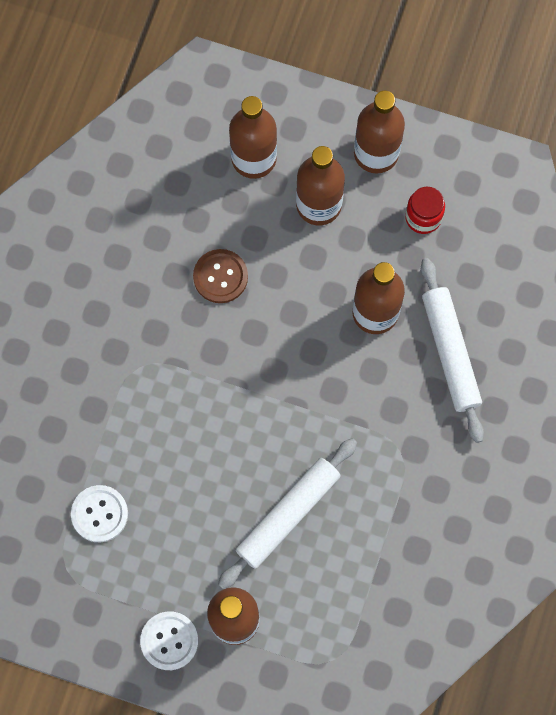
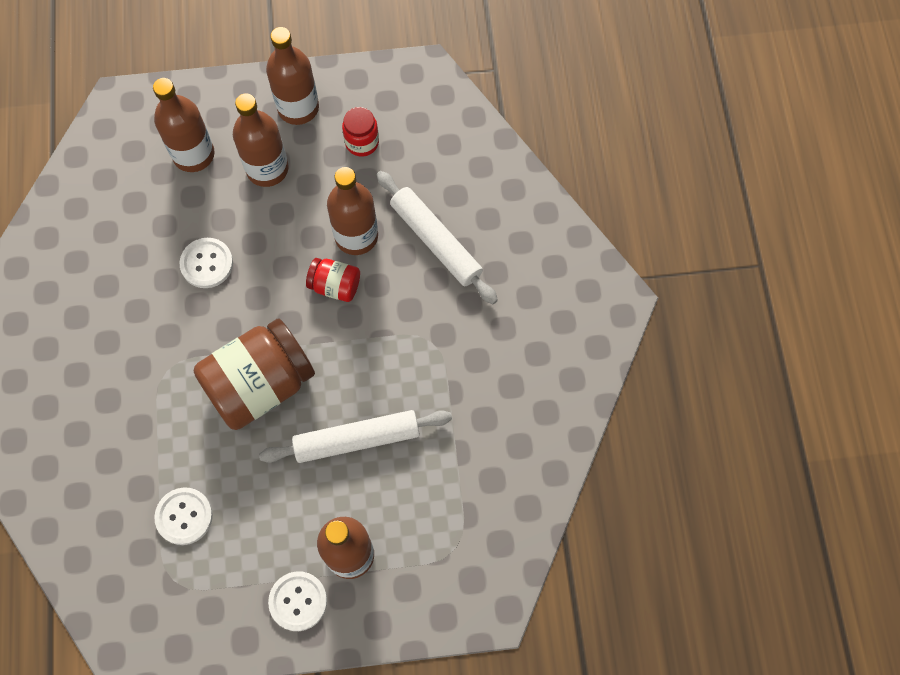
camera: 25 degrees left, 5 degrees down
(220, 277) = (207, 264): brown button -> white button
(221, 420) = (260, 384): none -> brown jar
(288, 515) = (357, 439): white rolling pin -> white rolling pin turned 60 degrees clockwise
(333, 354) = (335, 286): none -> red jar

